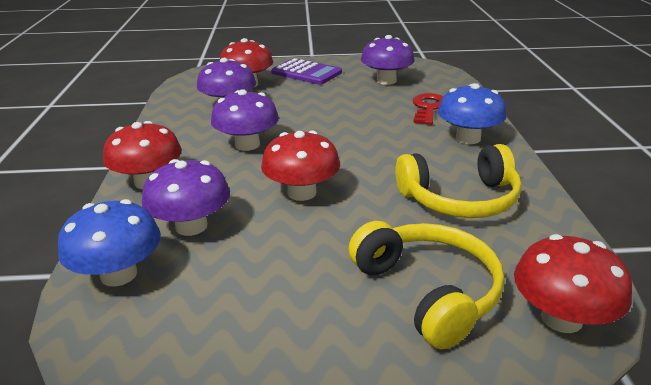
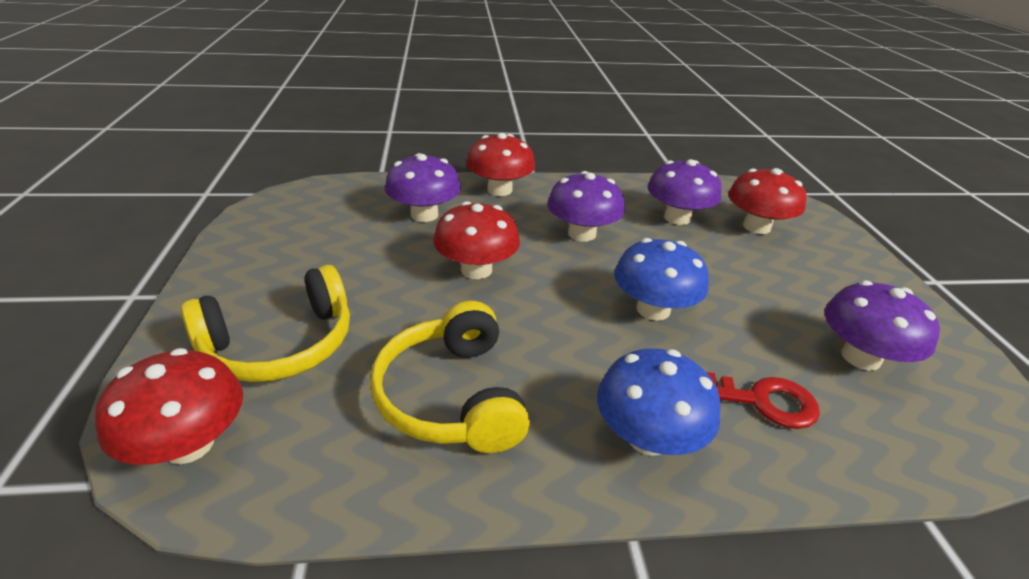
camera: 85 degrees right, 5 degrees up
(119, 274) = (367, 193): blue mushroom -> blue mushroom (653, 309)
(306, 73) = (835, 272): purple calculator -> none

